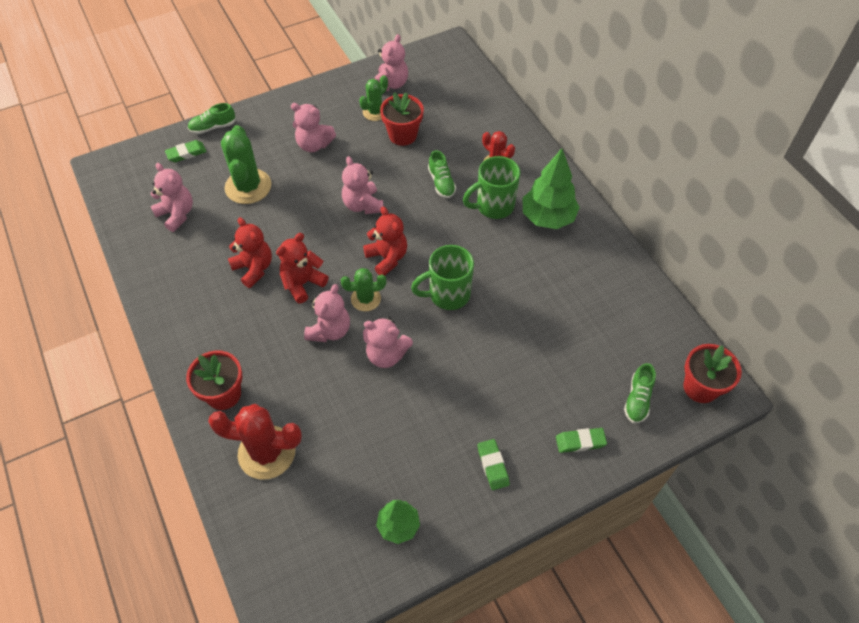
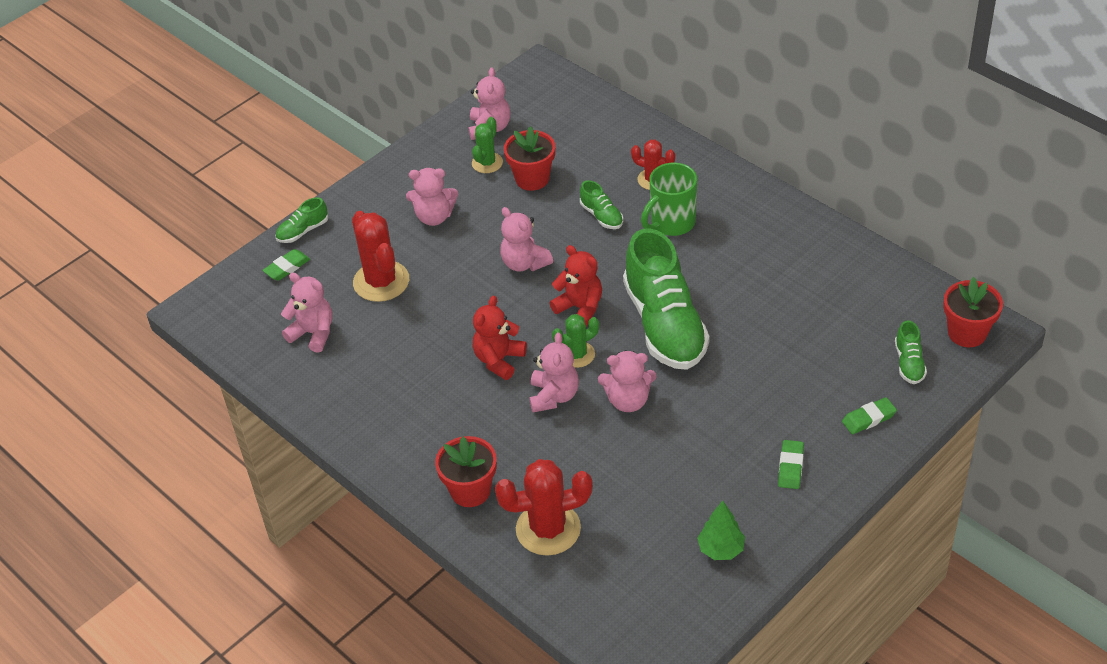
camera: 15 degrees left, 10 degrees down
(248, 186) = (381, 281): green cactus -> red cactus
(254, 268) = (435, 362): red teddy bear -> none
(447, 295) = (665, 324): green mug -> green shoe
(493, 465) = (790, 467): green eraser -> green eraser turned 45 degrees clockwise
(548, 218) = (736, 218): green tree -> none

